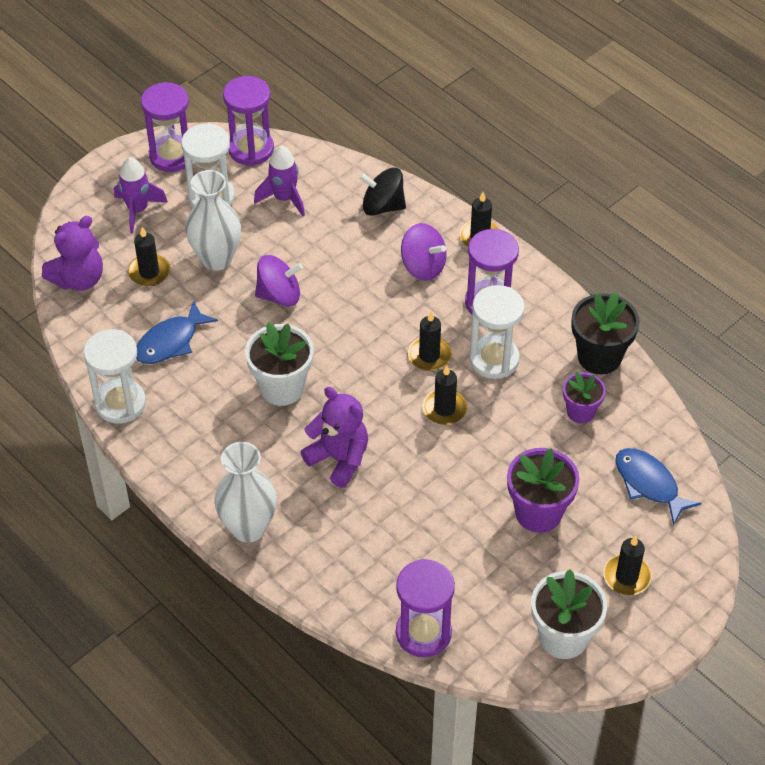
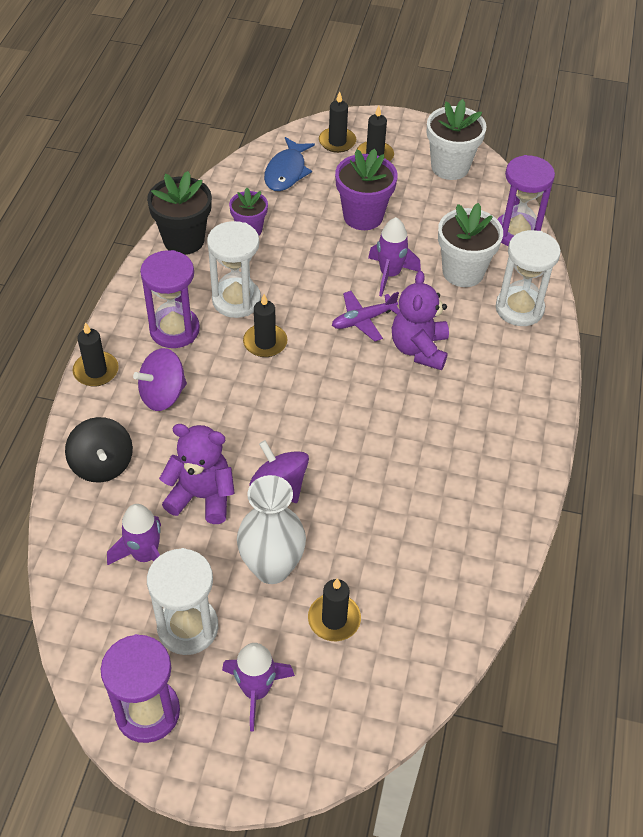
camera: 125 degrees left, 0 degrees up
(79, 279) = (394, 682): purple teddy bear -> purple teddy bear (202, 496)
(120, 403) = (504, 538): white hourglass -> white hourglass (519, 308)
(170, 342) = (404, 542): blue fish -> none
(248, 528) = (533, 371): white vase -> none
(251, 149) = (87, 633): purple hourglass -> none
(282, 387) = (382, 425): white flower pot -> white flower pot (463, 272)
(403, 437) = (363, 320): none -> purple plane
(423, 266) = (163, 395): purple spinning top -> purple spinning top turned 120 degrees counterclockwise
(443, 489) = (390, 275): none -> purple rocket
(444, 409) = (313, 308): black candle -> black candle (337, 142)

